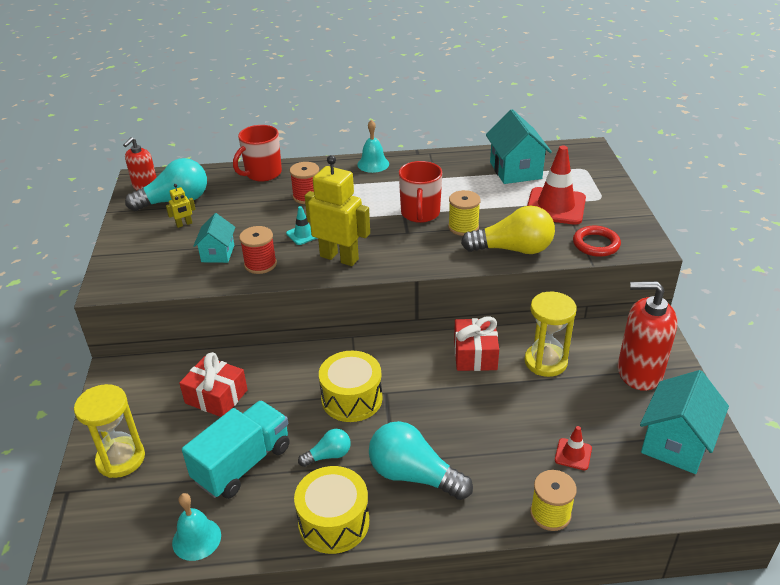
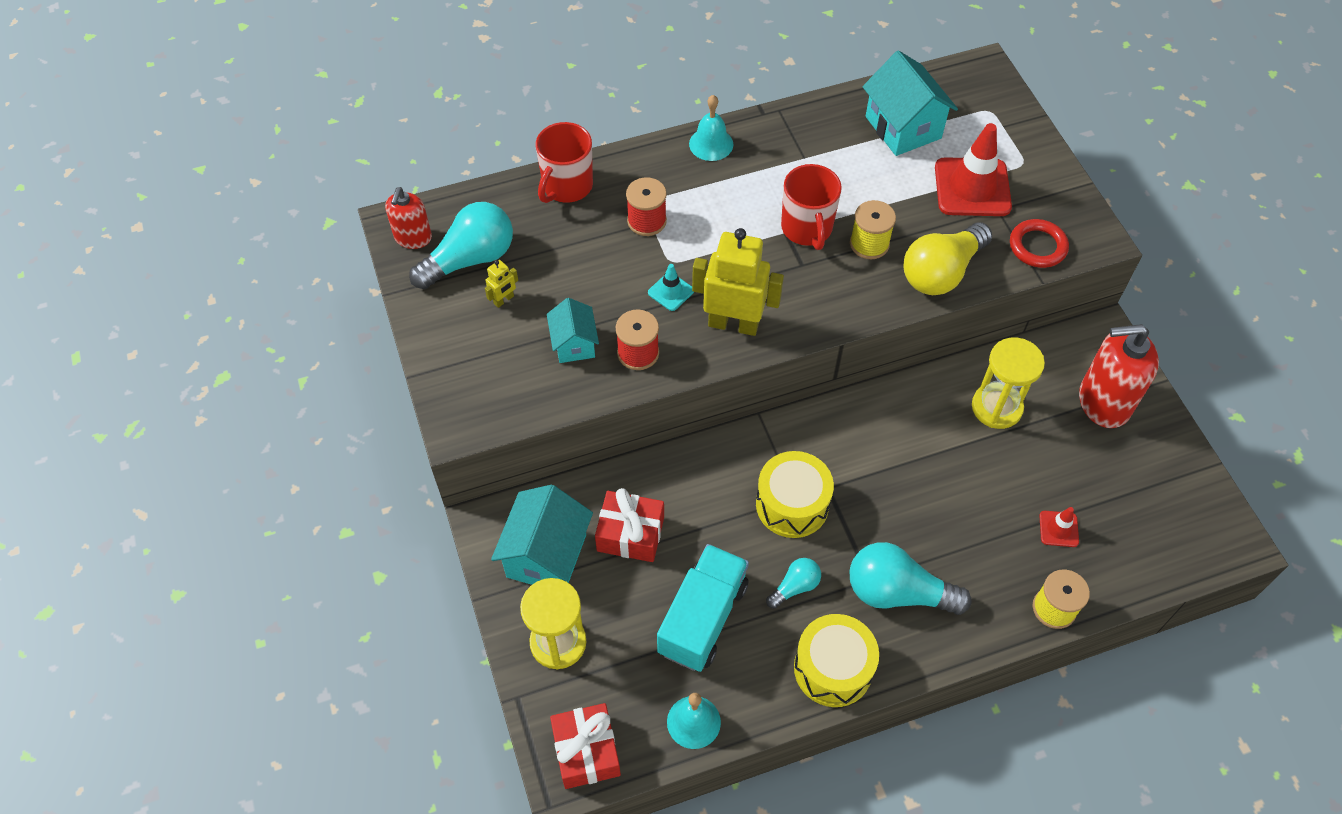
camera: 15 degrees left, 20 degrees up
(475, 354) = (913, 412): red gift -> red gift (586, 751)
(513, 249) = (941, 272): yellow light bulb -> yellow light bulb turned 150 degrees clockwise
(676, 443) = (1161, 492): turquoise house -> turquoise house (546, 556)

